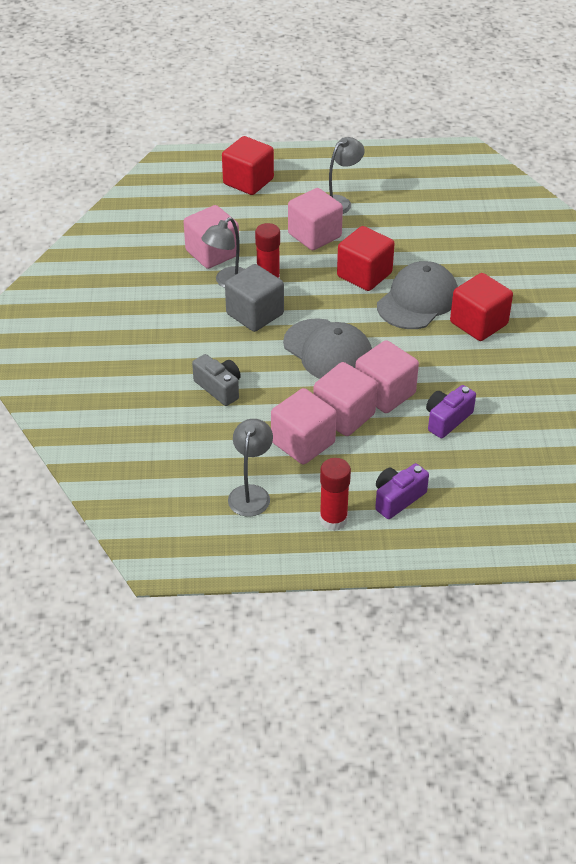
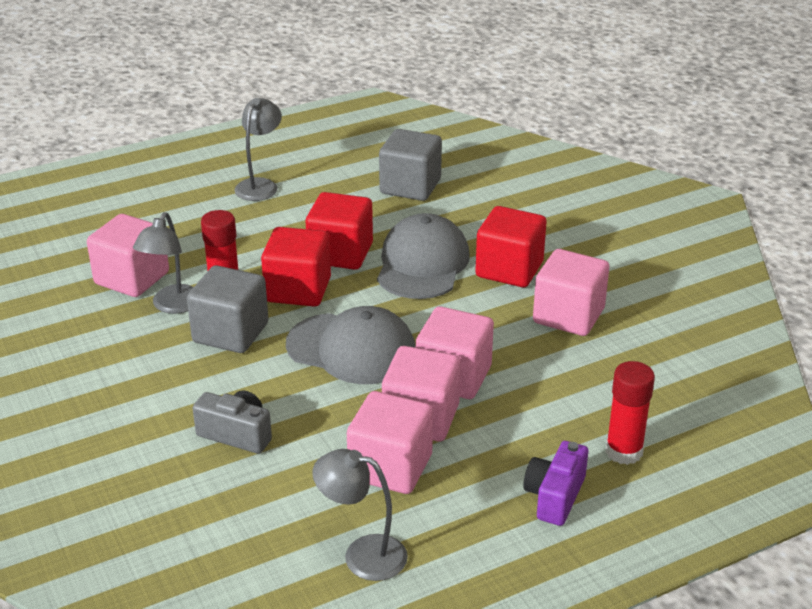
camera: 25 degrees left, 10 degrees down
(248, 181) = (132, 190): red cube -> red cube (298, 290)
(251, 493) = (362, 554): grey lamp -> grey lamp turned 60 degrees counterclockwise
(314, 235) = (252, 227): pink cube -> pink cube (568, 316)
(333, 519) = (492, 551): red glue stick -> red glue stick (624, 451)
(447, 419) = (548, 384): purple camera -> none
(449, 233) = (410, 186): none -> grey cube

